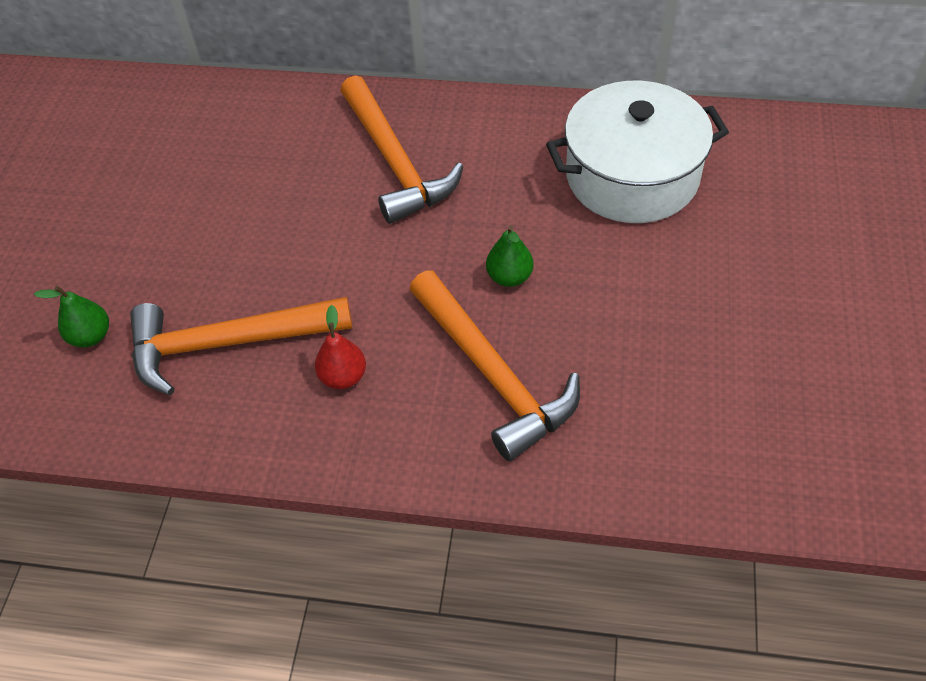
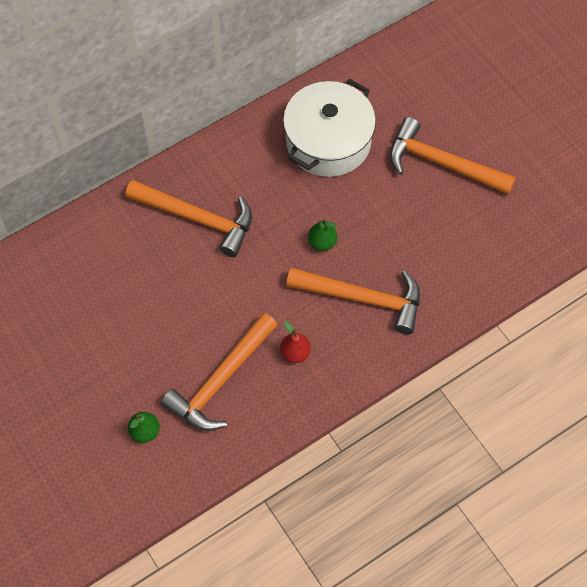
camera: 45 degrees left, 10 degrees up
(762, 288) = (442, 164): none -> orange hammer

